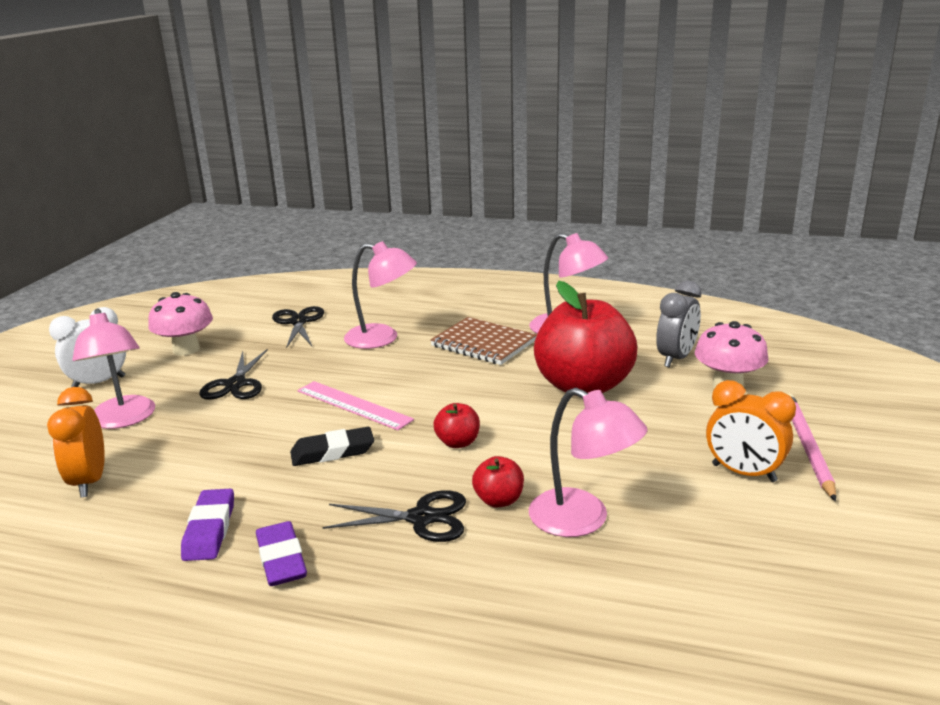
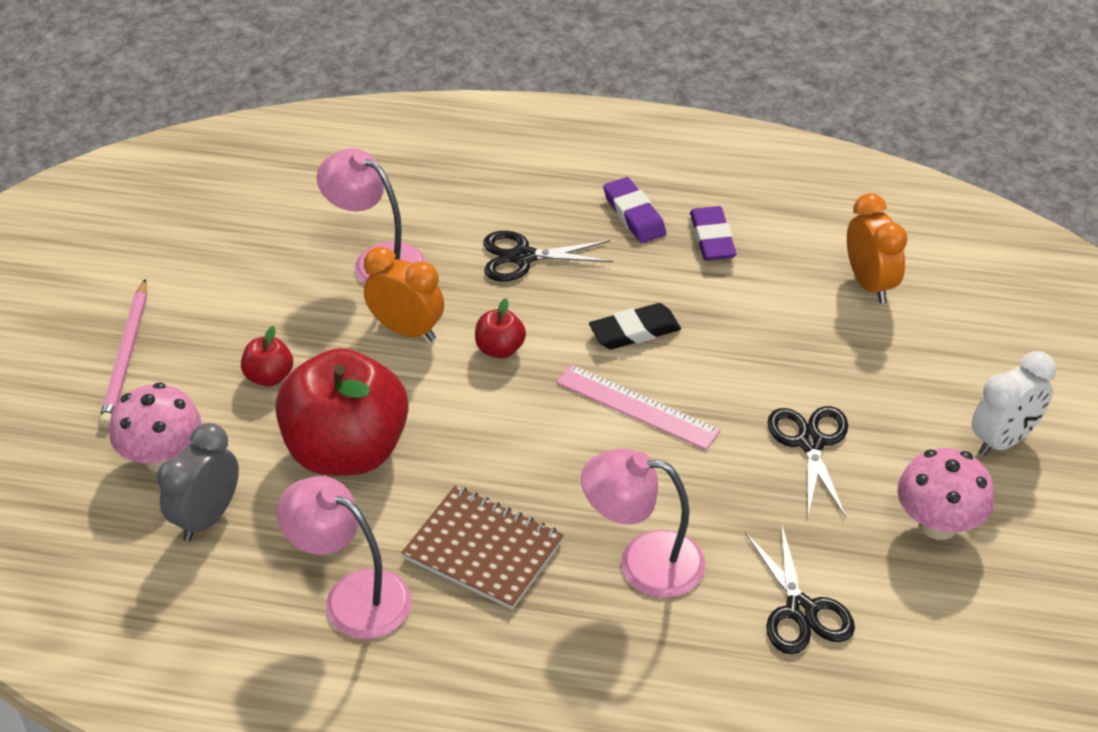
camera: 175 degrees right, 20 degrees up
(123, 420) = (908, 372): pink lamp -> none
(499, 500) = (453, 278): red apple -> red apple (269, 377)
(743, 473) = (209, 319): orange clock -> orange clock (407, 330)

